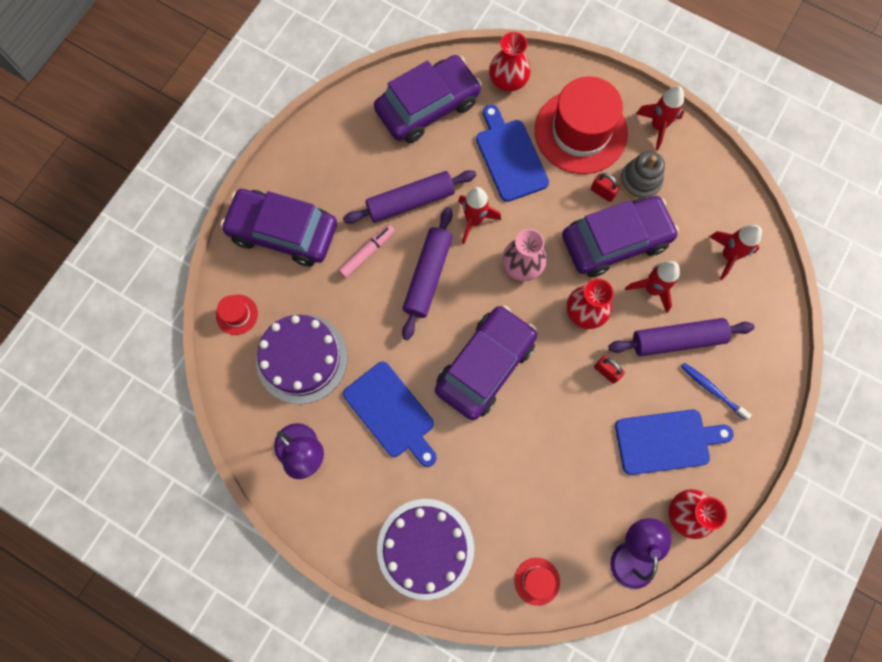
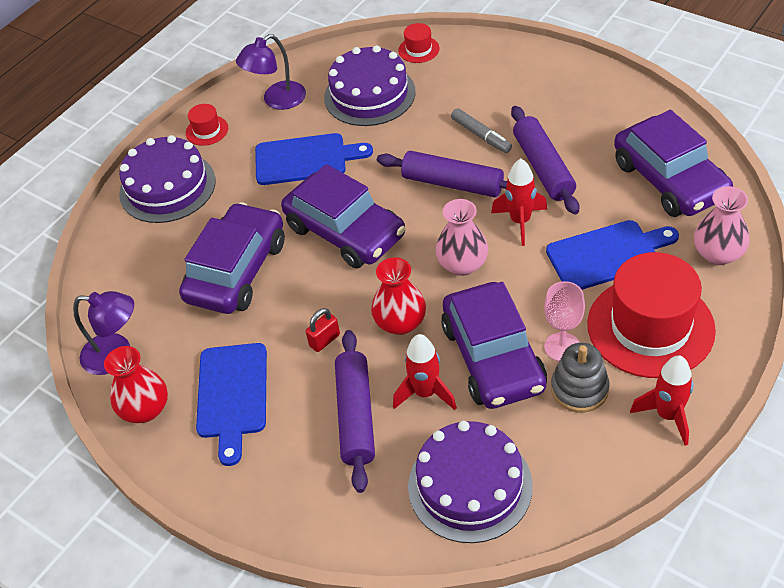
camera: 100 degrees right, 25 degrees down
(283, 232) = (505, 74): purple car -> purple car (236, 270)
(367, 253) = (481, 135): pink marker -> grey marker
(391, 412) = (305, 159): blue cutting board -> blue cutting board turned 150 degrees counterclockwise
(508, 81) = (718, 254): red vase -> pink vase
(537, 581) = (112, 271): red hat -> red hat (207, 130)
(602, 192) = (562, 347): red padlock -> pink goblet
(712, 390) = (287, 449): blue toothbrush -> none
(728, 255) = (470, 486): red rocket -> purple cake

